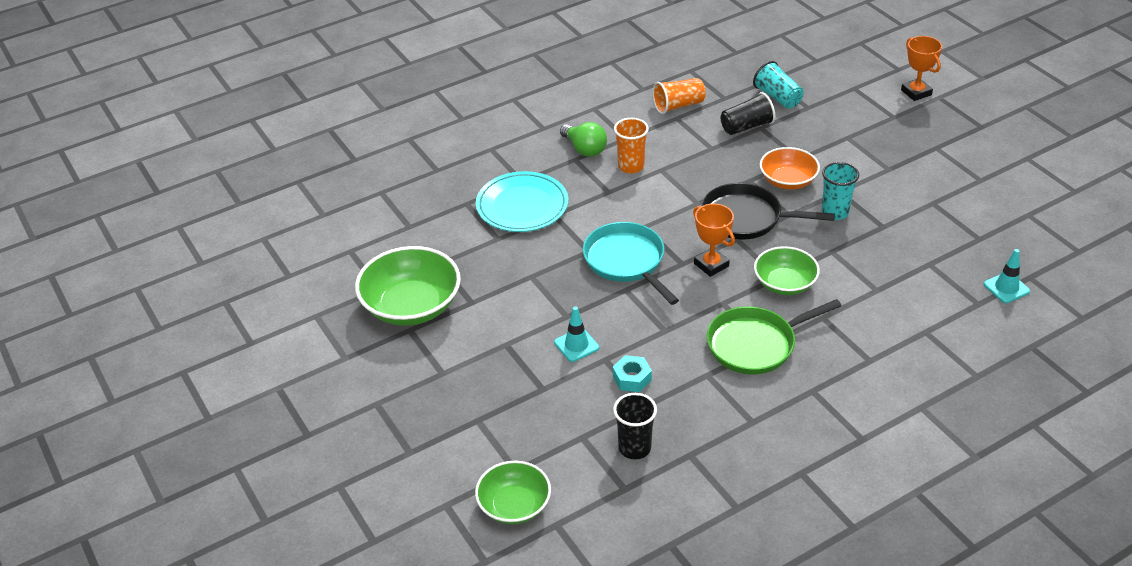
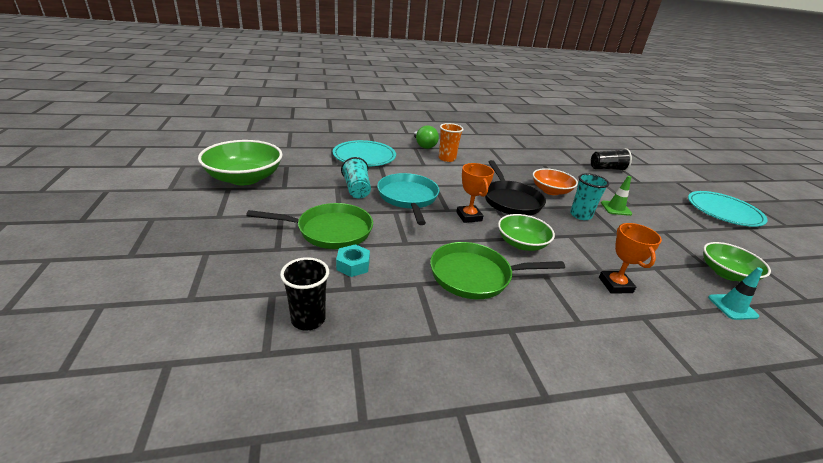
camera: 15 degrees right, 10 degrees down
(514, 505) = (153, 329): green bowl -> green bowl (726, 273)
(576, 345) = (330, 231): turquoise traffic cone -> green pan
(678, 106) = (494, 144): orange cup -> none
(746, 126) = (534, 162): black cup -> black cup (607, 169)
(746, 218) = (510, 200): black pan -> black pan turned 135 degrees counterclockwise
(778, 97) = (560, 156): turquoise cup -> turquoise cup (356, 189)
(872, 183) = (616, 208): none -> green traffic cone
(916, 92) = (659, 176): orange trophy -> orange trophy (615, 285)
(999, 138) = (723, 211): none -> turquoise plate

